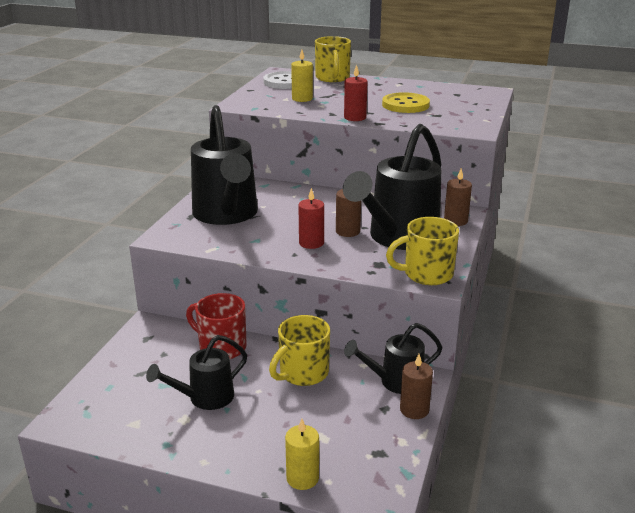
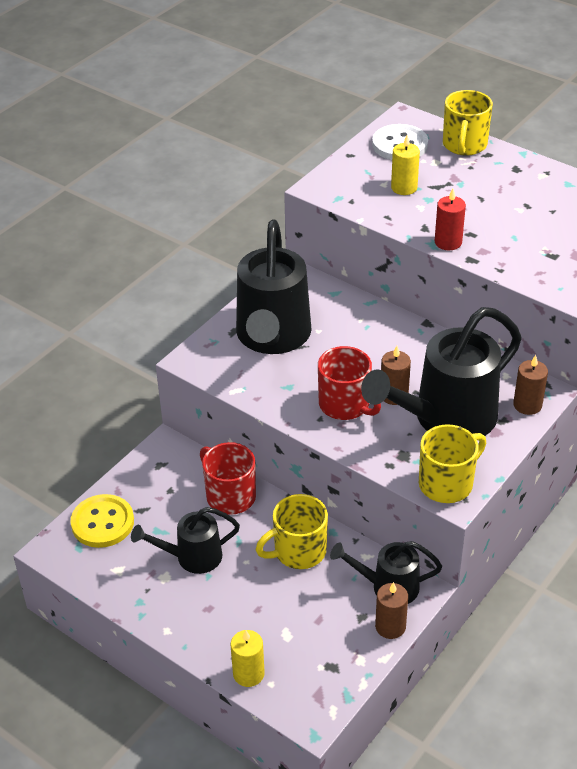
camera: 20 degrees right, 15 degrees up
(311, 243) = (345, 405): red candle -> red mug
(405, 105) = (525, 226): yellow button -> yellow button (102, 523)
(426, 274) = (447, 483): yellow mug -> yellow mug turned 135 degrees clockwise

